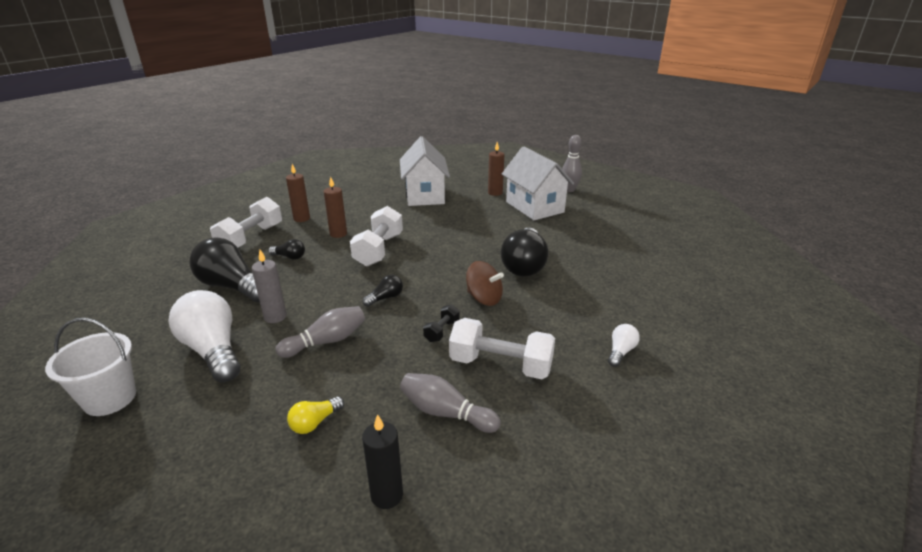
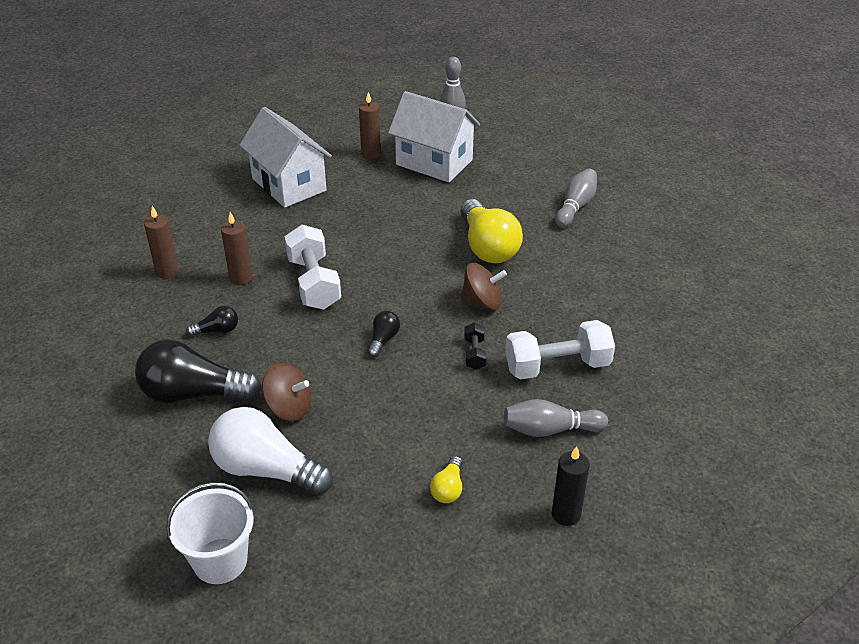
camera: 30 degrees left, 10 degrees up
(251, 238) = (134, 323): white dumbbell -> none
(275, 317) = (289, 408): grey candle -> brown spinning top
(326, 341) = (374, 411): grey bowling pin -> grey bowling pin (575, 206)
(524, 265) = (487, 247): black light bulb -> yellow light bulb
(620, 352) = (644, 311): white light bulb -> none

